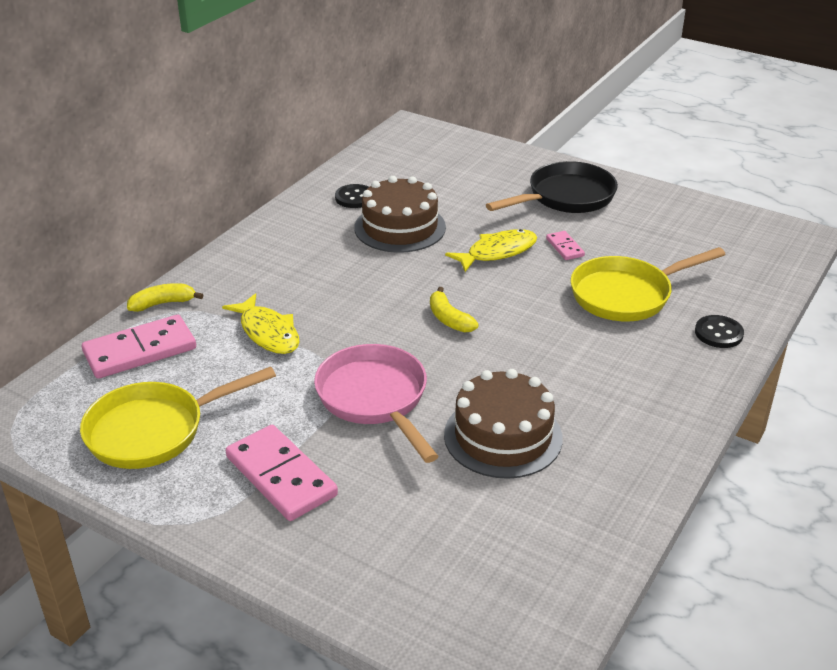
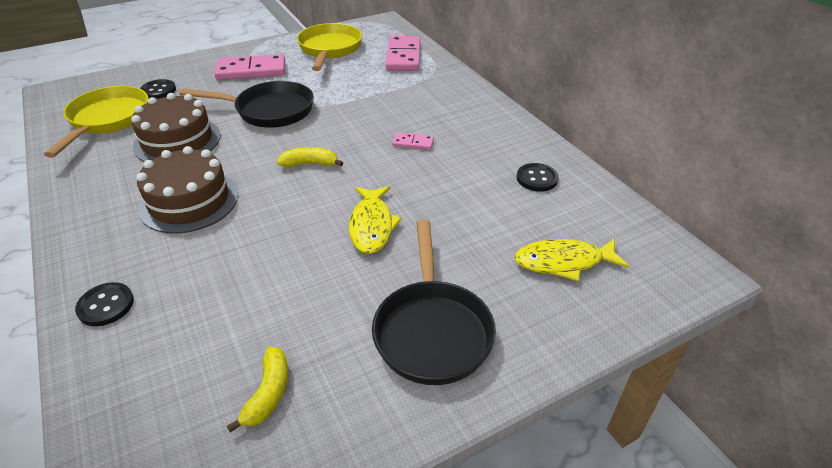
camera: 120 degrees right, 5 degrees up
(163, 303) = (446, 70): yellow banana -> yellow banana (268, 393)
(268, 332) = (377, 94): yellow fish -> yellow fish (563, 262)
(375, 399) = (269, 110): pink pan -> black pan
(400, 227) = (463, 186): brown cake -> brown cake (189, 201)
(413, 541) = (158, 90): none -> black button
(564, 247) = (337, 274): pink domino -> pink domino (413, 143)
(627, 295) = (224, 276): yellow pan -> yellow pan (107, 120)

